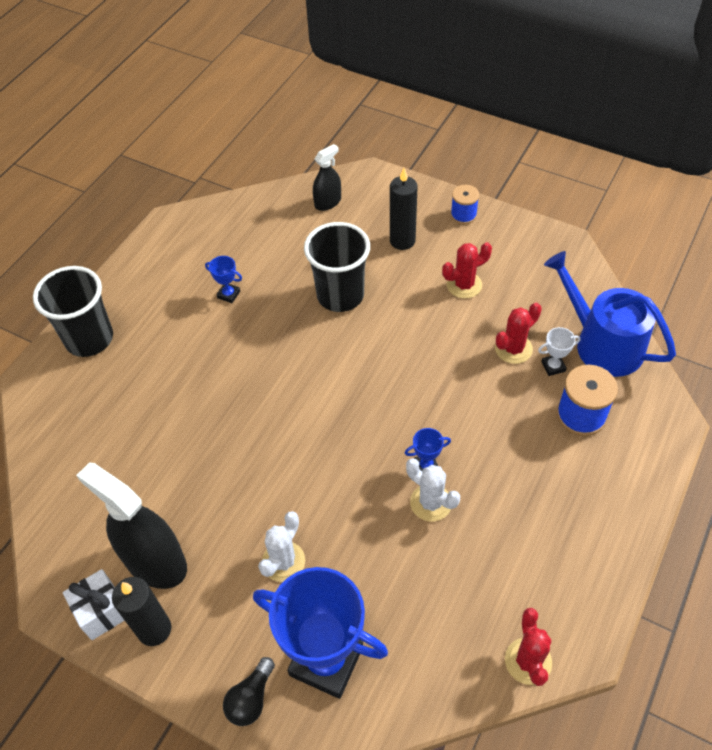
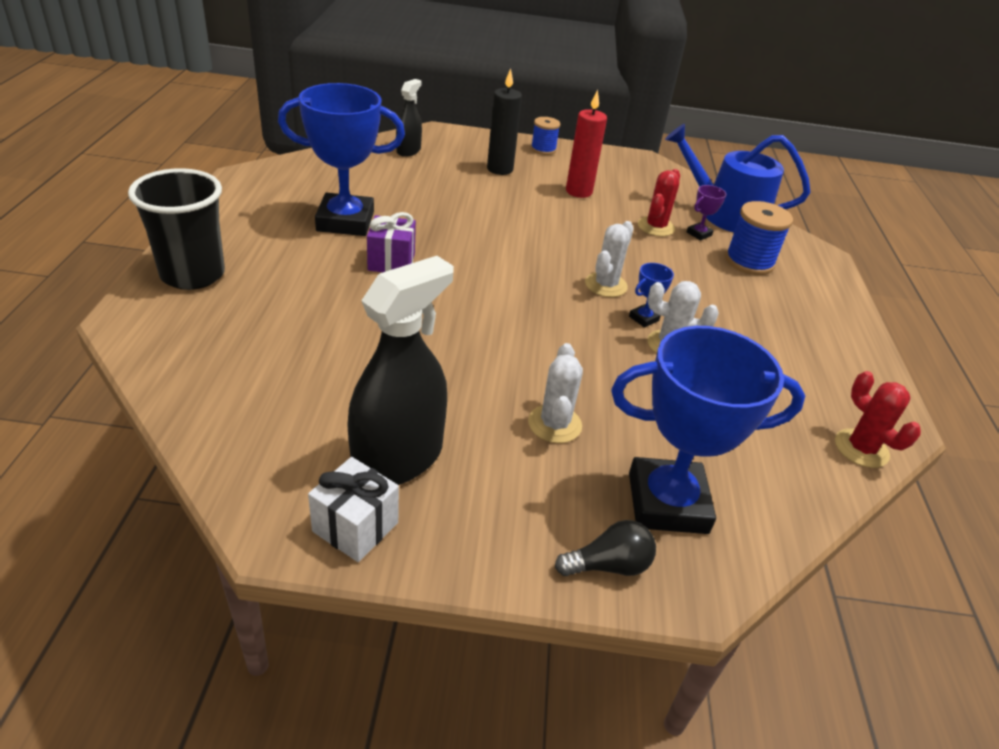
camera: 30 degrees left, 15 degrees down
(154, 629) = (439, 527): black candle -> none
(155, 561) = (398, 459): black spray bottle -> black spray bottle turned 120 degrees clockwise
(228, 294) = (345, 221): blue trophy -> blue trophy, size x2.49
(244, 352) = (391, 262): none -> purple gift
(251, 699) = (608, 565): black light bulb -> black light bulb turned 105 degrees counterclockwise
(340, 295) = (466, 210): black cup -> none
(416, 418) = (606, 285): none -> white cactus
(464, 285) = (579, 191): red cactus -> red candle
(553, 366) = (699, 234): white trophy -> purple trophy

